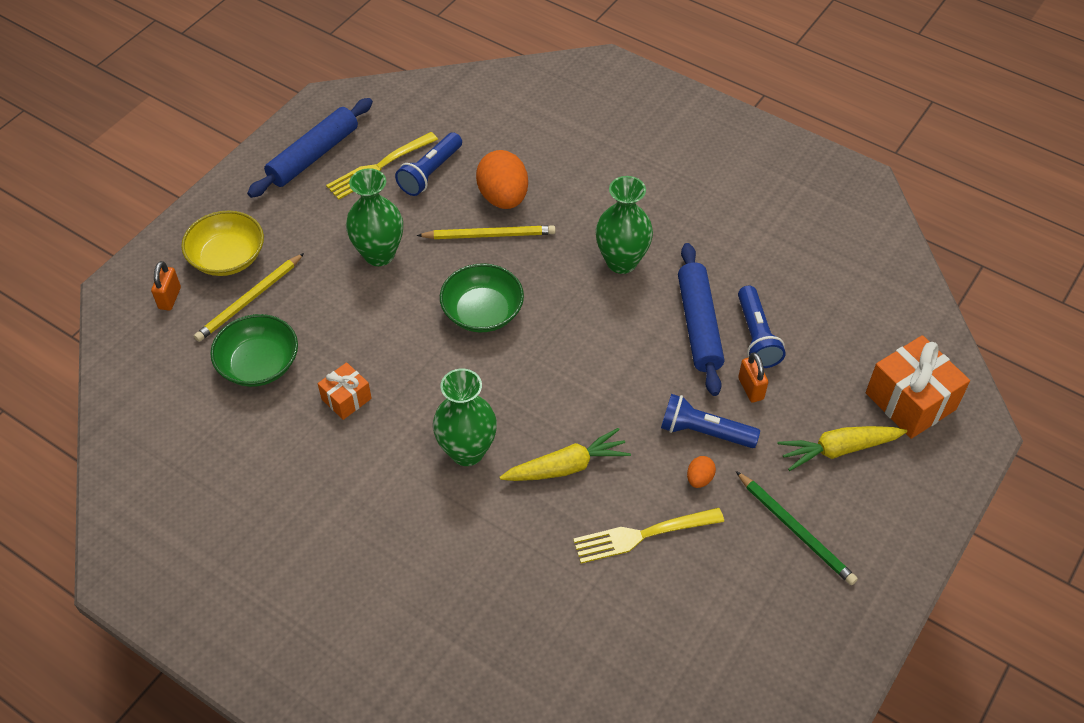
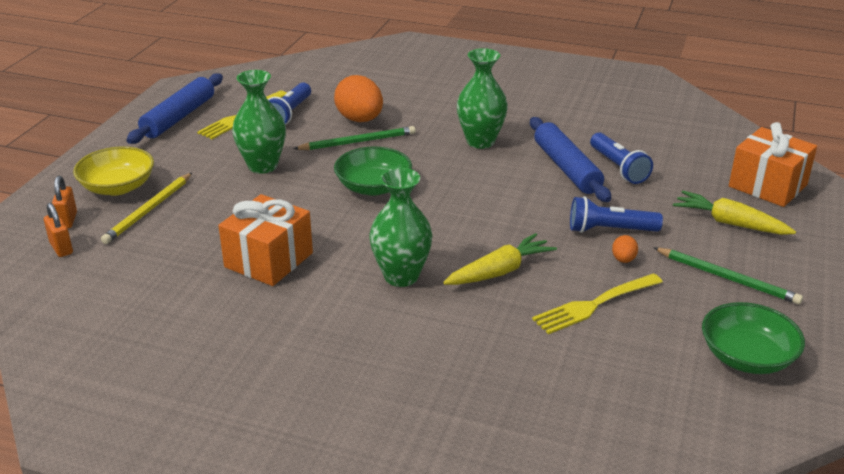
camera: 15 degrees left, 20 degrees down
(259, 364) = (172, 250): green bowl -> green bowl (747, 357)
(346, 399) = (269, 260): orange gift -> orange gift, size x1.80
(489, 235) = (358, 142): yellow pencil -> green pencil
(750, 388) = (633, 198): orange padlock -> orange padlock (61, 248)
(838, 450) = (729, 223): yellow carrot -> yellow carrot turned 60 degrees clockwise

